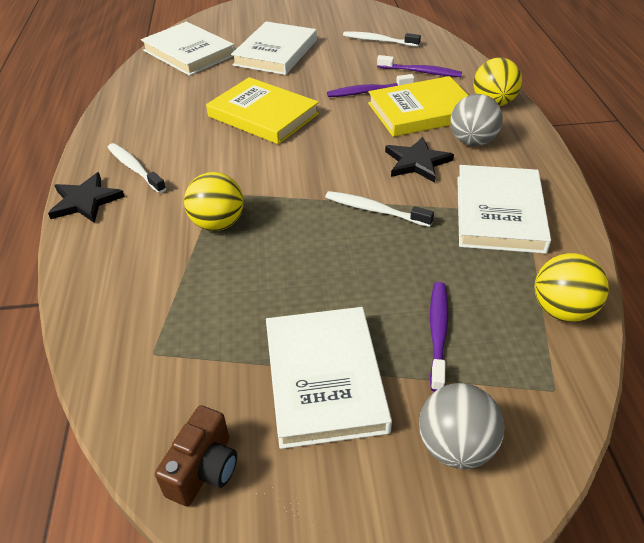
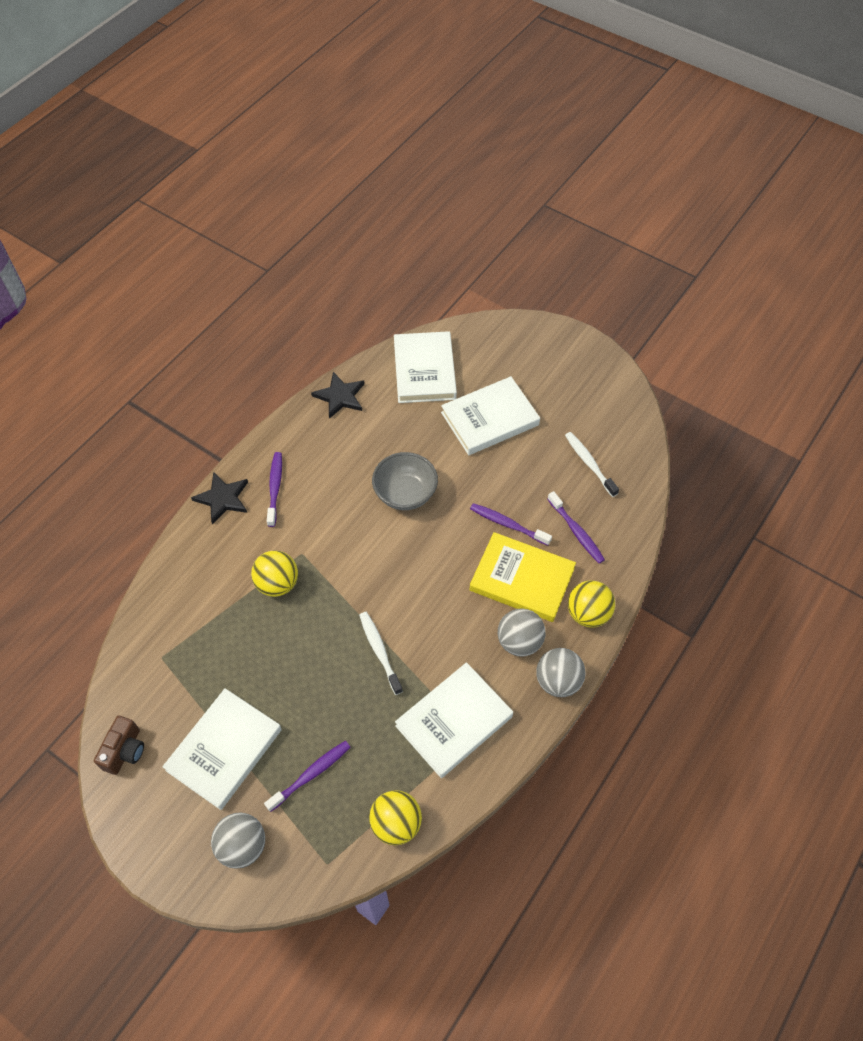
camera: 40 degrees right, 15 degrees up
(135, 168) = (275, 488): white toothbrush -> purple toothbrush
(204, 469) = (125, 751): brown camera -> brown camera turned 45 degrees counterclockwise
(263, 115) = (405, 493): yellow book -> grey bowl
(417, 162) = (456, 630): black star -> black star (340, 396)
(532, 145) = (558, 681): none -> grey ball

